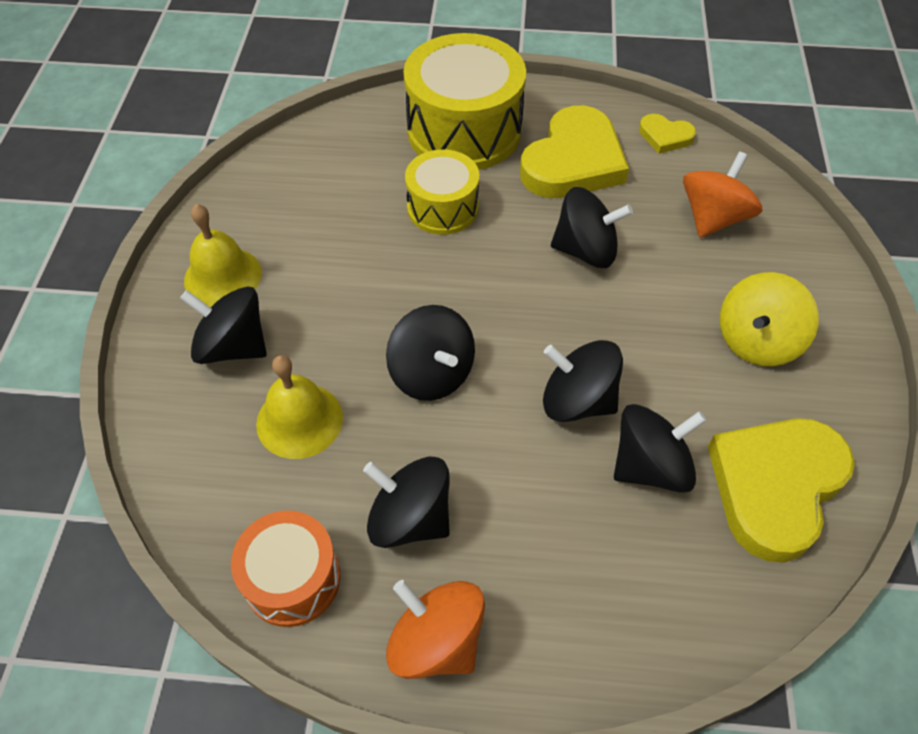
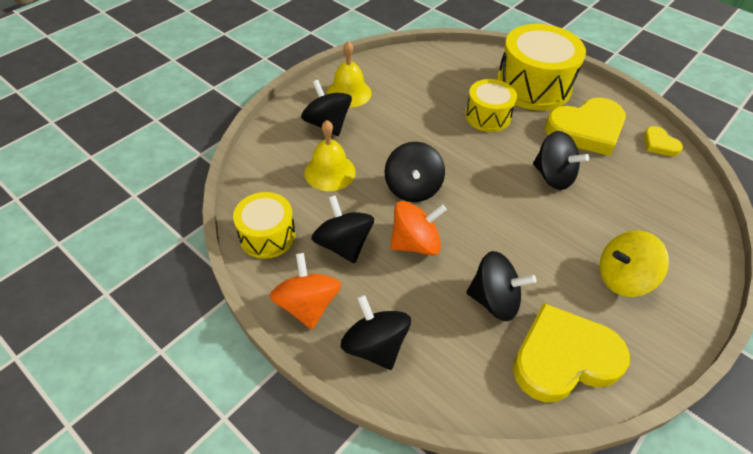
camera: 35 degrees right, 5 degrees down
(292, 579) = (267, 235): orange drum -> yellow drum
(577, 401) = (480, 244): black spinning top -> black spinning top (375, 346)
(713, 218) = (653, 201): orange spinning top -> orange spinning top (415, 243)

